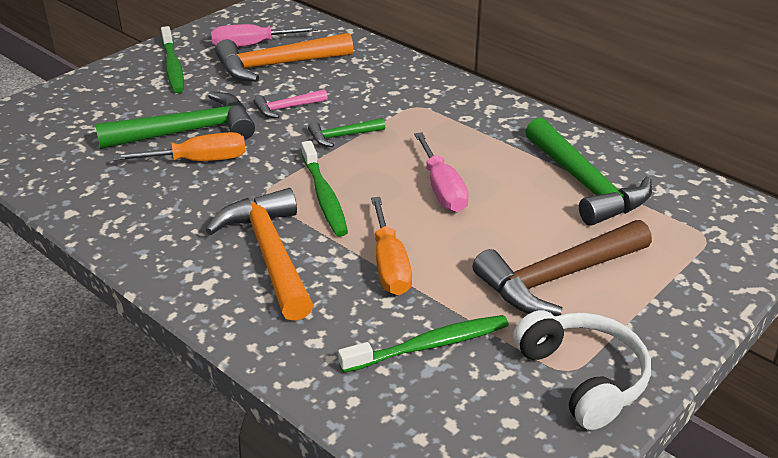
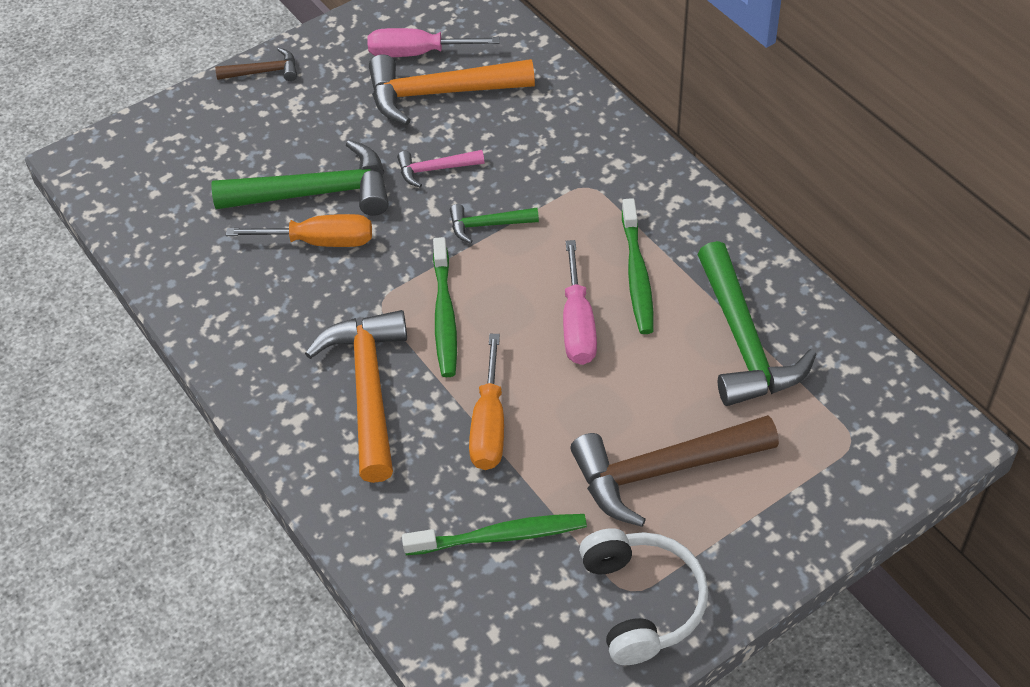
camera: 15 degrees right, 15 degrees up
(126, 66) = (264, 72): none -> brown hammer
(173, 67) = (317, 80): green toothbrush -> green toothbrush (637, 275)

